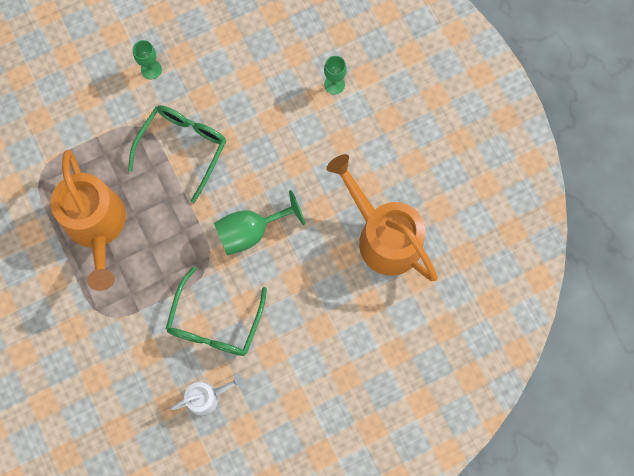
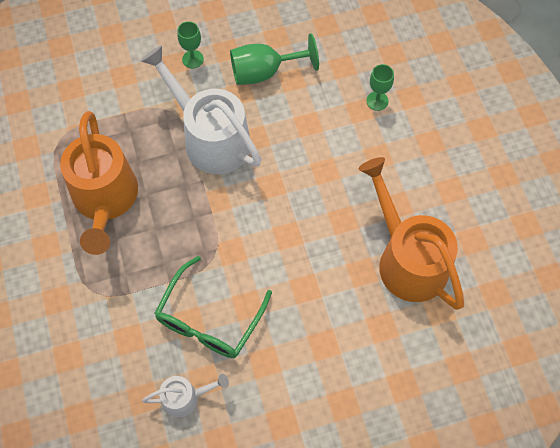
camera: 10 degrees right, 10 degrees down
(183, 148) = (210, 138): green glasses -> white watering can
(251, 231) = (265, 231): green goblet -> green goblet (264, 72)

